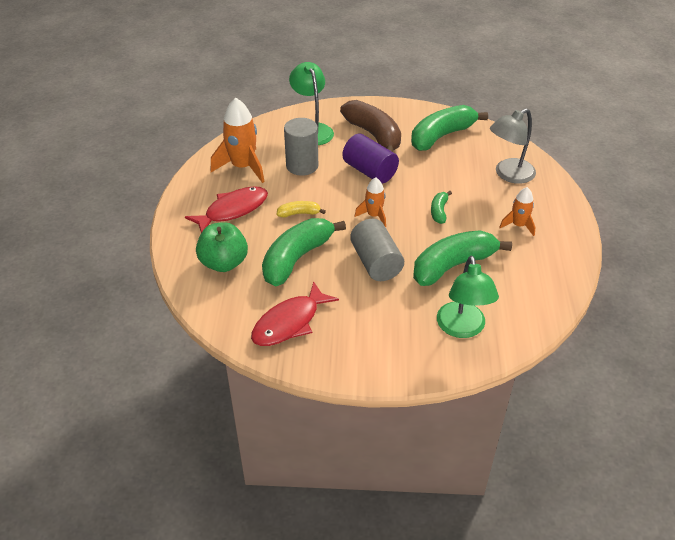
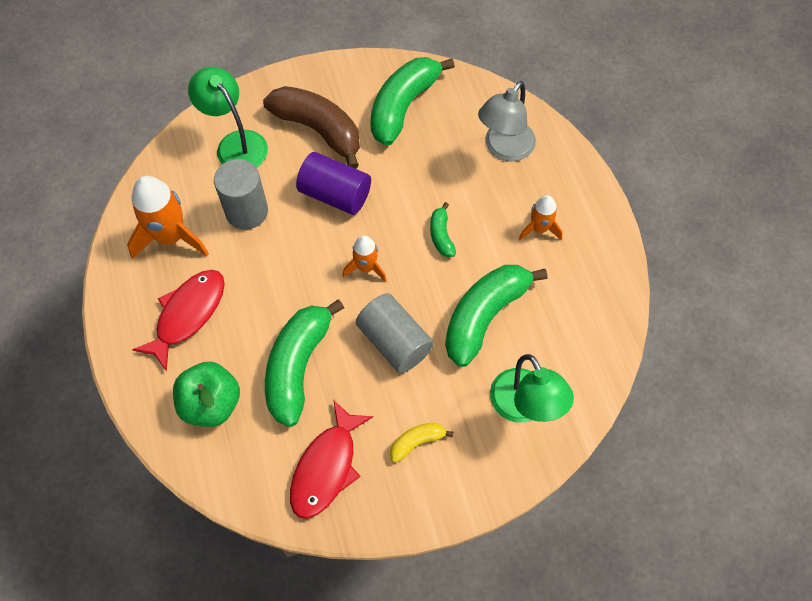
camera: 20 degrees left, 20 degrees up
(299, 213) = (273, 293): yellow banana -> yellow banana (417, 442)

